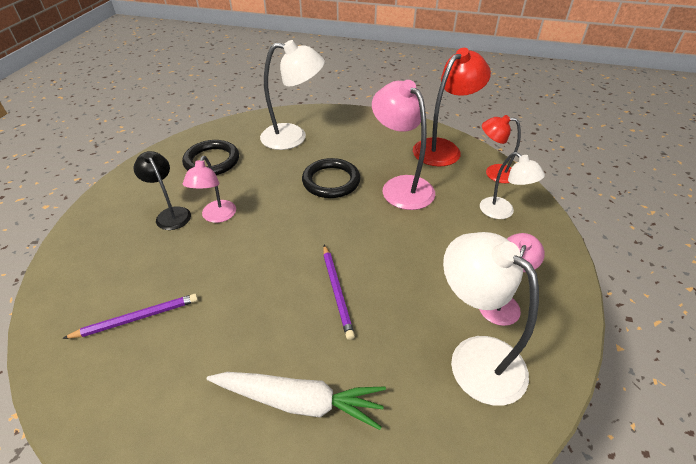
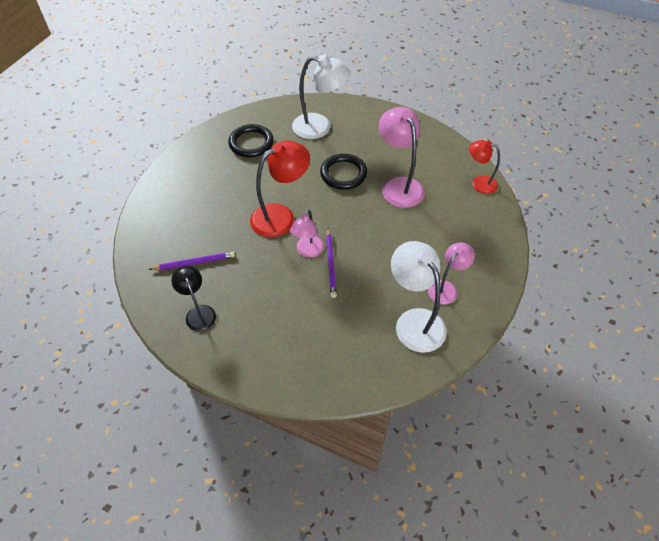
camera: 10 degrees right, 10 degrees up
(171, 214) = (218, 187): black lamp -> black lamp (199, 312)
(216, 217) = (251, 194): pink lamp -> pink lamp (308, 251)
(299, 401) = (293, 330): white carrot -> none
(443, 148) = (444, 154): red lamp -> red lamp (281, 216)
(502, 212) = (473, 219): white lamp -> none

